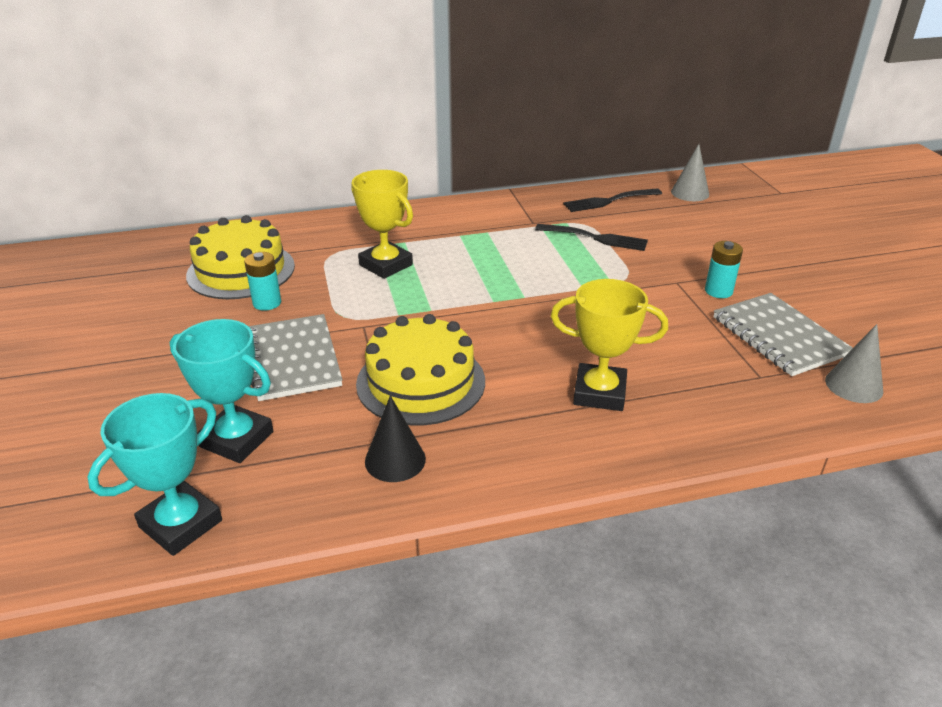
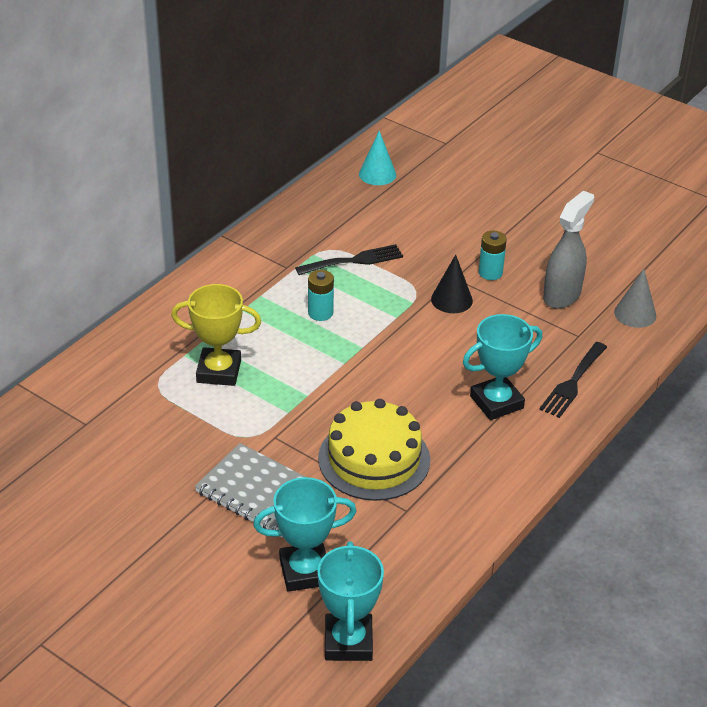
camera: 40 degrees left, 5 degrees up
(241, 270) = (101, 440): yellow cake -> none
(267, 303) = (169, 458): turquoise battery -> turquoise battery (320, 313)
(395, 460) = (425, 523): black cone -> black cone (451, 299)
(599, 393) = (496, 402): yellow trophy -> turquoise trophy
(608, 201) = (322, 213): black fork -> black fork (573, 383)
(690, 193) = (377, 174): grey cone -> turquoise cone
(779, 336) = (562, 295): grey notebook -> grey spray bottle

